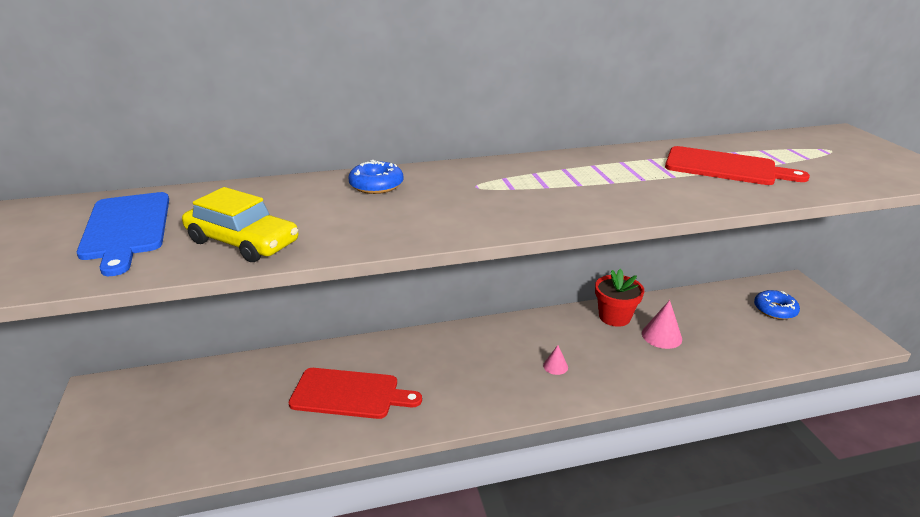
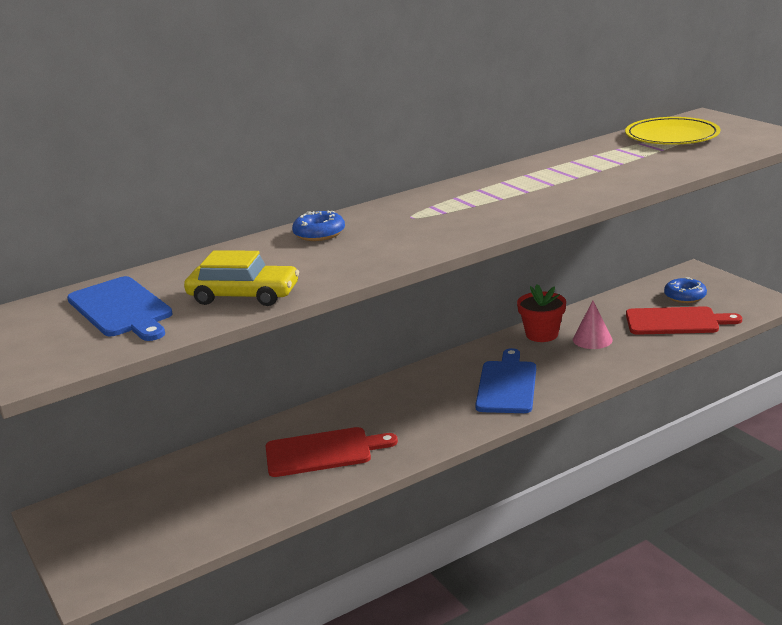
camera: 15 degrees left, 5 degrees down
(555, 366) = (507, 385): pink cone -> blue cutting board
(725, 167) = (616, 162): red cutting board -> red cutting board (676, 321)
(800, 149) = (671, 136): none -> yellow plate

